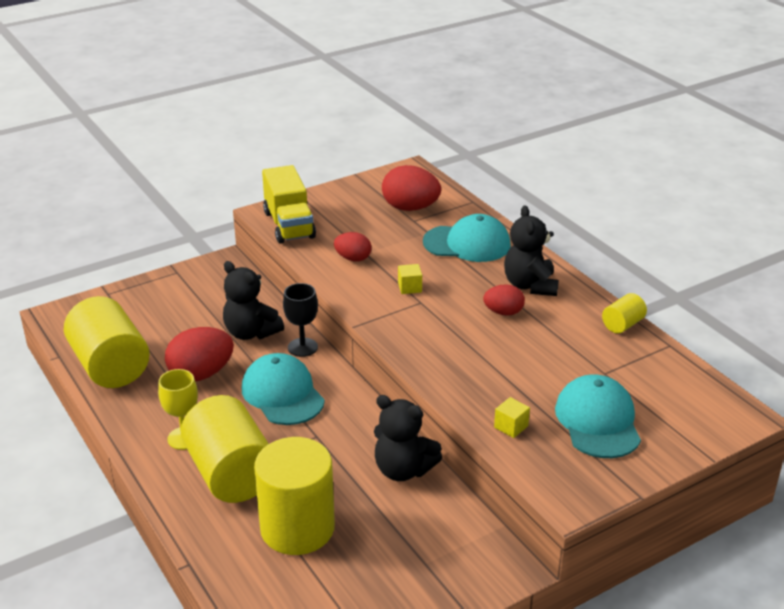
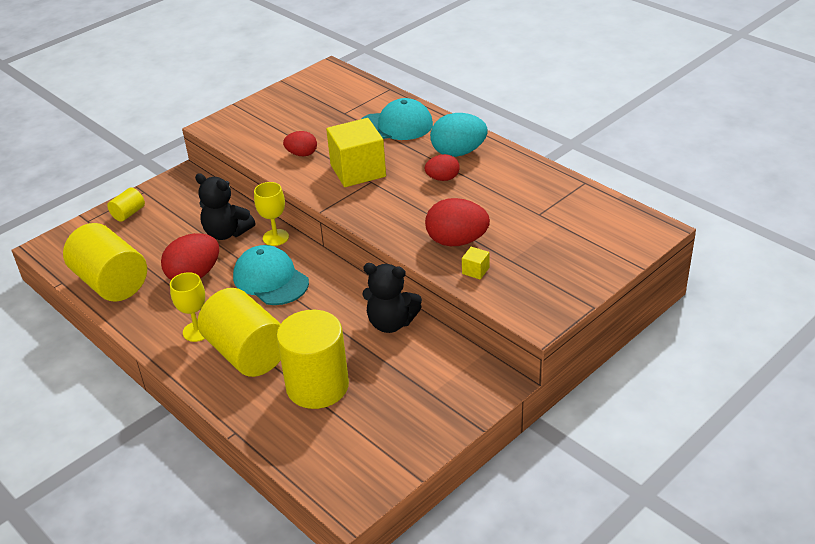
camera: 10 degrees left, 5 degrees up
(289, 225) = (236, 134): yellow truck -> none
(302, 347) = (275, 237): black goblet -> yellow goblet
(409, 287) = (358, 171): yellow cube -> yellow cube, size x2.44
(410, 208) = (338, 103): red egg -> red egg (457, 241)
(530, 285) = (458, 152): black teddy bear -> turquoise egg
(598, 421) = (544, 254): turquoise cap -> none
(622, 325) = (542, 172): yellow cylinder -> yellow cylinder (128, 213)

